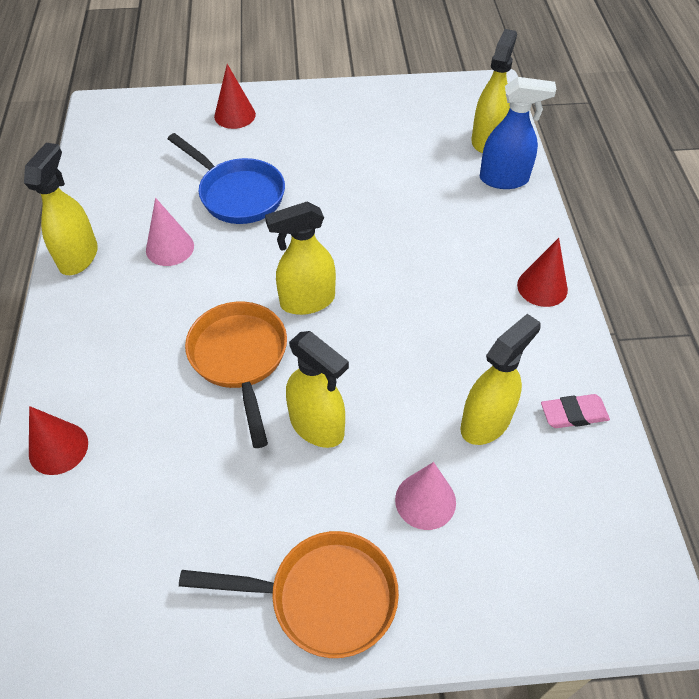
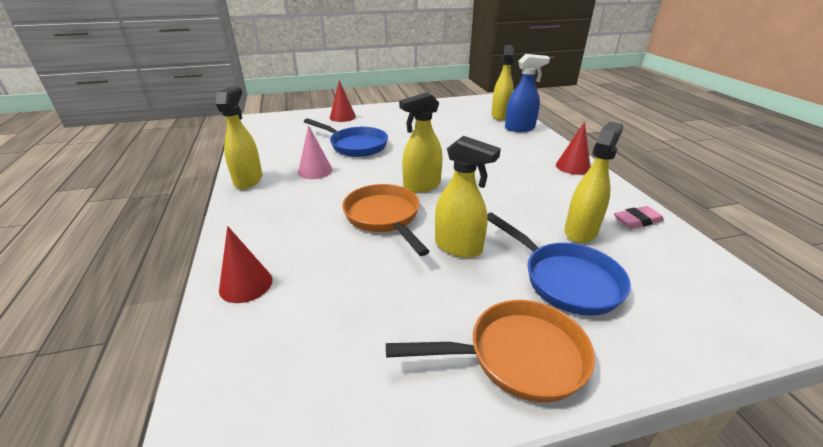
camera: 10 degrees left, 20 degrees down
(425, 500) = (565, 279): pink cone -> blue pan

